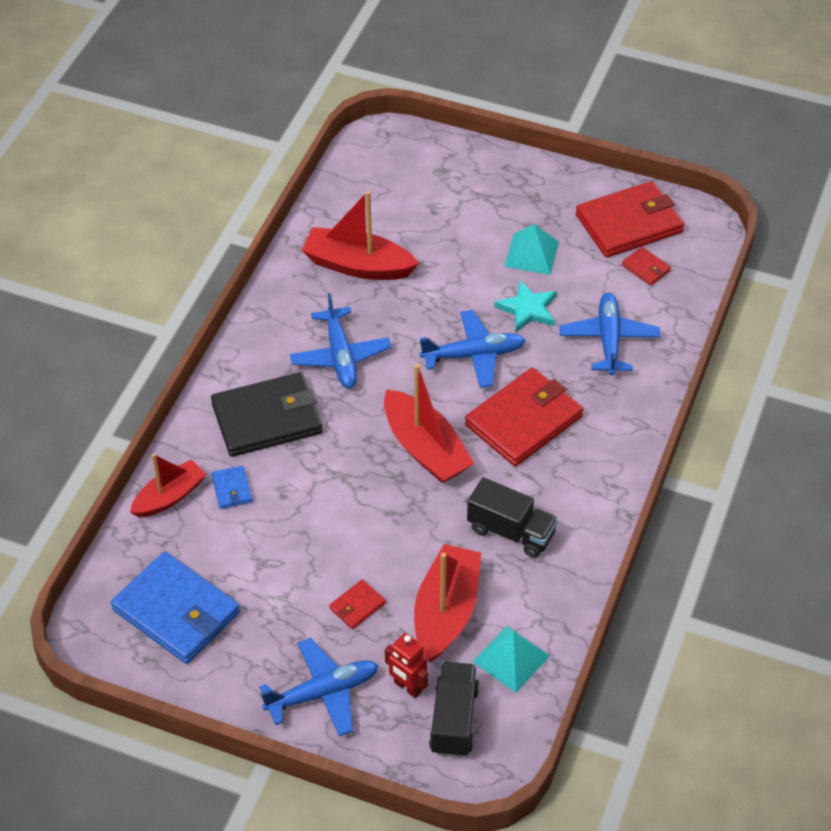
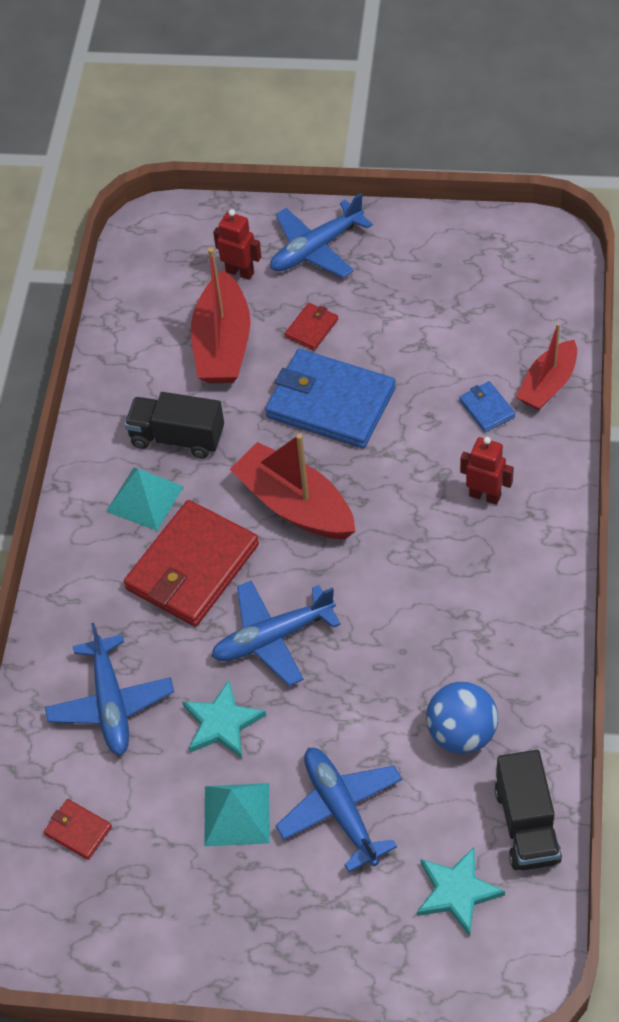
camera: 170 degrees right, 5 degrees up
(176, 611) = (484, 281): blue wallet -> blue wallet (330, 403)
(267, 418) = (485, 495): black wallet -> red robot
(340, 356) = (432, 595): blue plane -> blue plane (341, 810)
(358, 265) = (461, 733): red boat -> blue ball
(398, 184) = (457, 892): none -> turquoise star
(454, 720) = (190, 256): black truck -> black truck (526, 824)
(511, 658) = (149, 319): turquoise pyramid -> turquoise pyramid (145, 499)
(629, 223) = (112, 905): red wallet -> none

